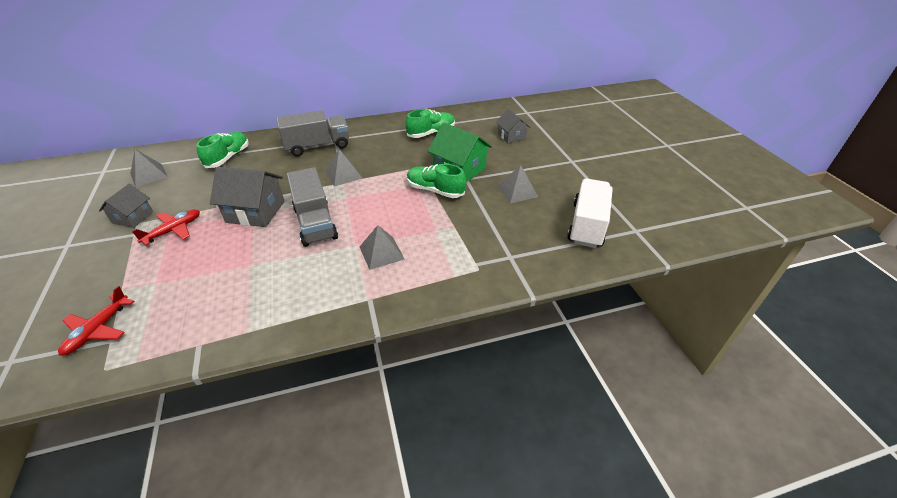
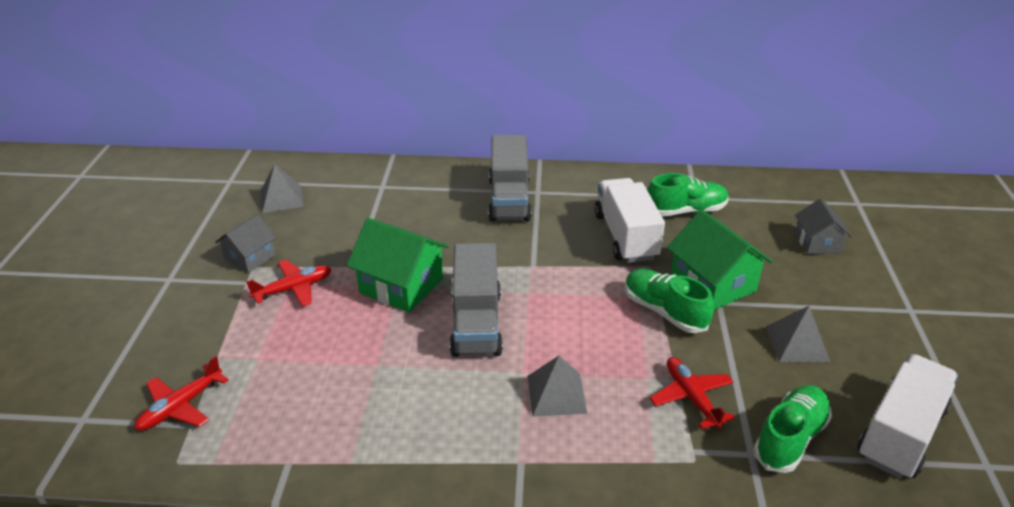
camera: 20 degrees right, 5 degrees down
(228, 158) = (385, 193): green shoe -> green shoe (790, 438)
(255, 211) = (401, 285): grey house -> green house
(317, 146) = (509, 199): grey truck -> grey truck turned 90 degrees clockwise
(343, 175) = (535, 254): grey pyramid -> none
(399, 154) = (625, 236): none -> white truck
(466, 234) = (691, 397): none -> red plane

